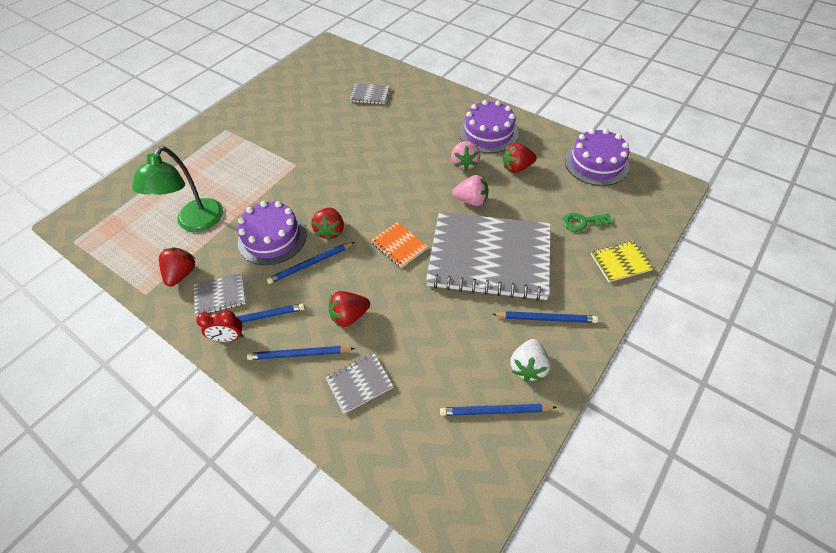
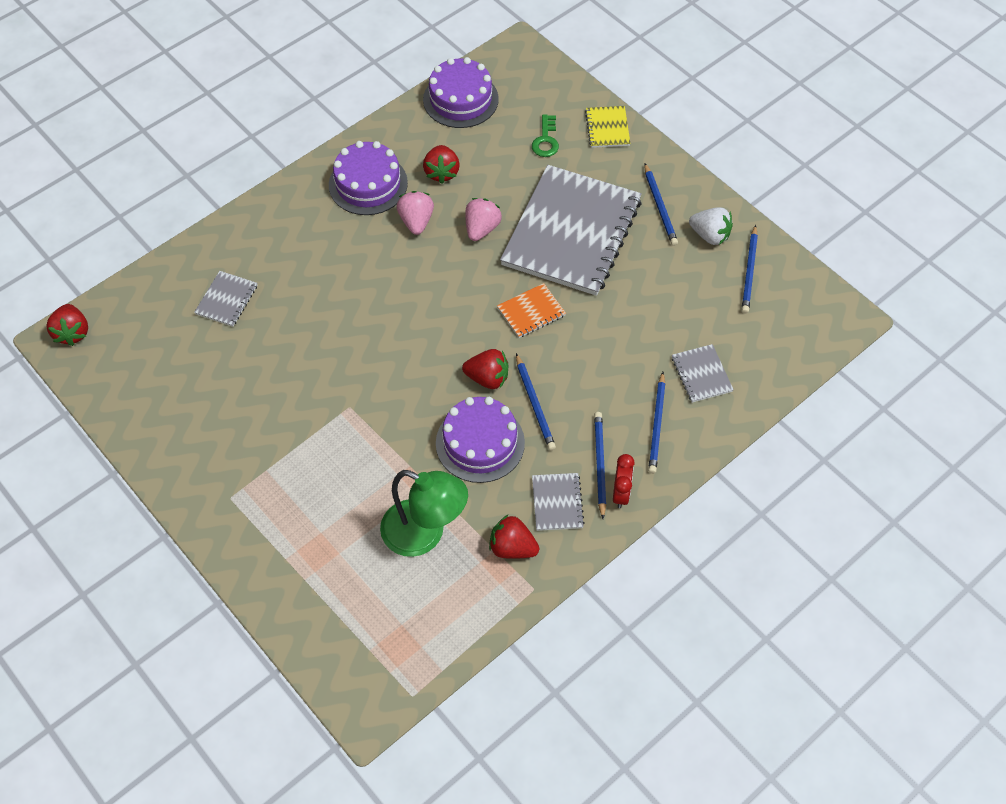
camera: 80 degrees left, 5 degrees up
(349, 316) = (618, 373): red strawberry -> red strawberry (72, 333)
(464, 164) = (416, 221): pink strawberry -> pink strawberry turned 105 degrees counterclockwise
(546, 318) = (660, 207): blue pencil -> blue pencil turned 150 degrees clockwise

